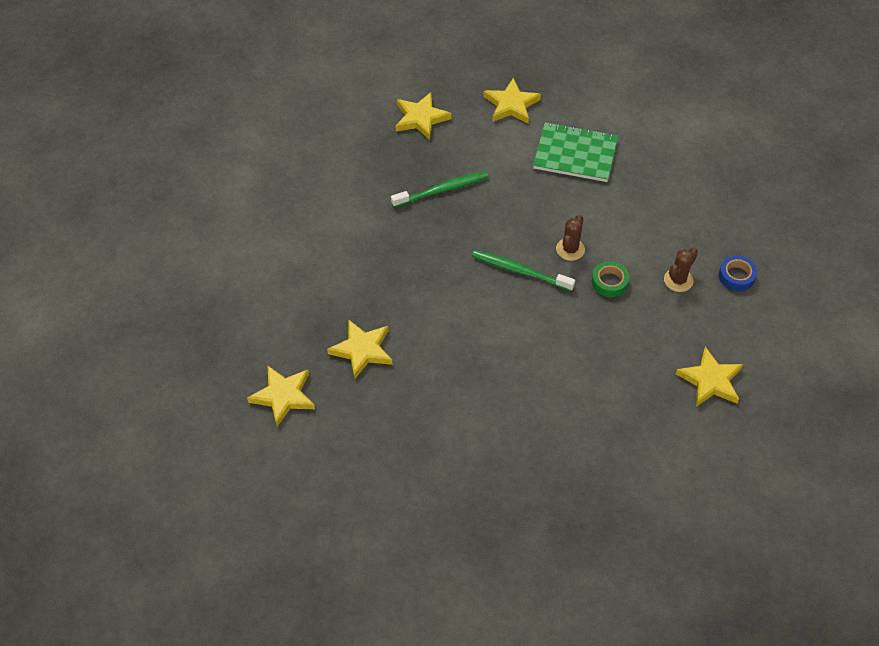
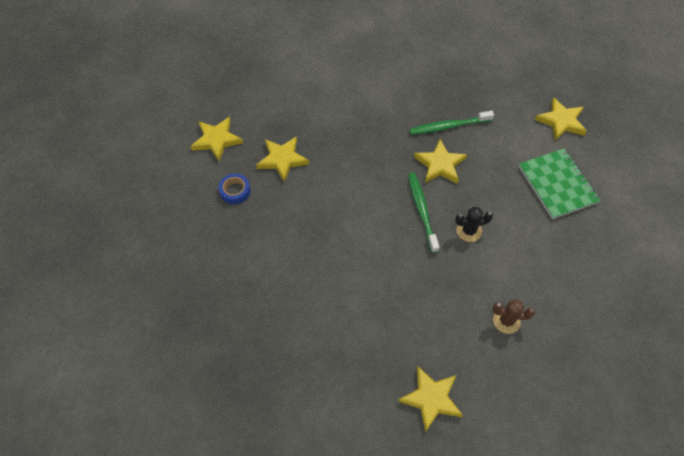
camera: 55 degrees right, 5 degrees up
(421, 118) = (496, 80): yellow star -> yellow star (440, 164)
(442, 190) = (448, 126): green toothbrush -> green toothbrush turned 135 degrees clockwise
(570, 249) = (469, 231): brown cactus -> black cactus
(609, 282) = (462, 273): green tape -> none
(736, 276) = (549, 362): blue tape -> blue tape (235, 191)

